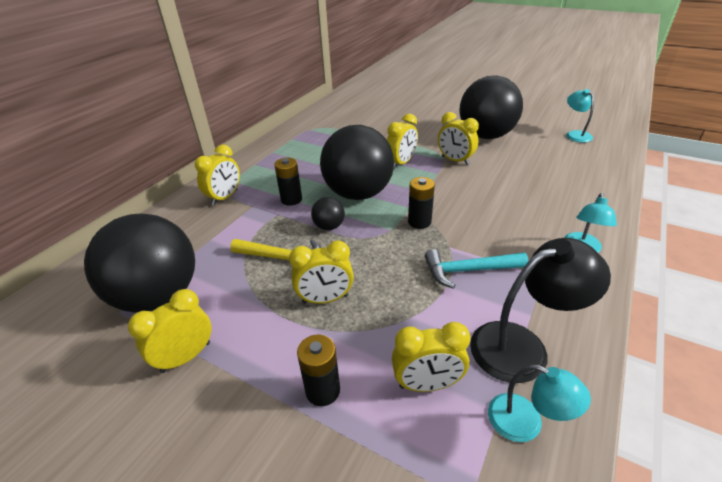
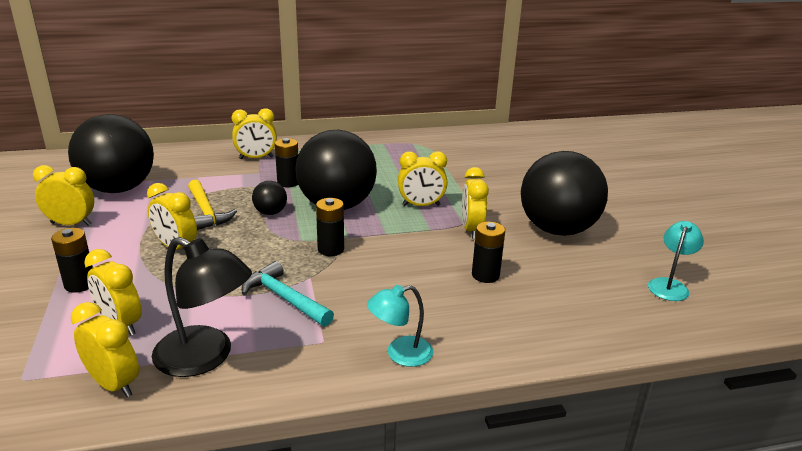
camera: 45 degrees right, 10 degrees down
(514, 179) = (485, 275): none -> black battery
(526, 423) = (114, 384): turquoise lamp -> yellow clock

